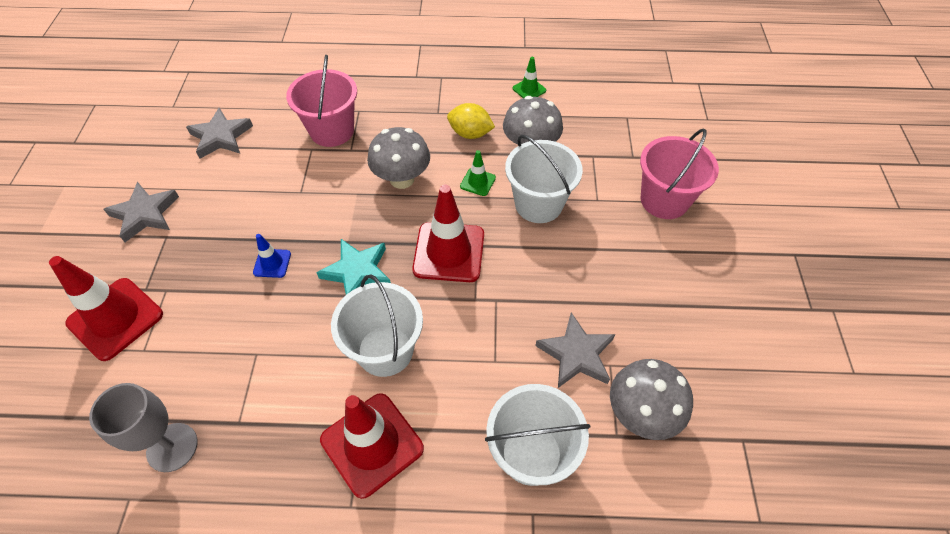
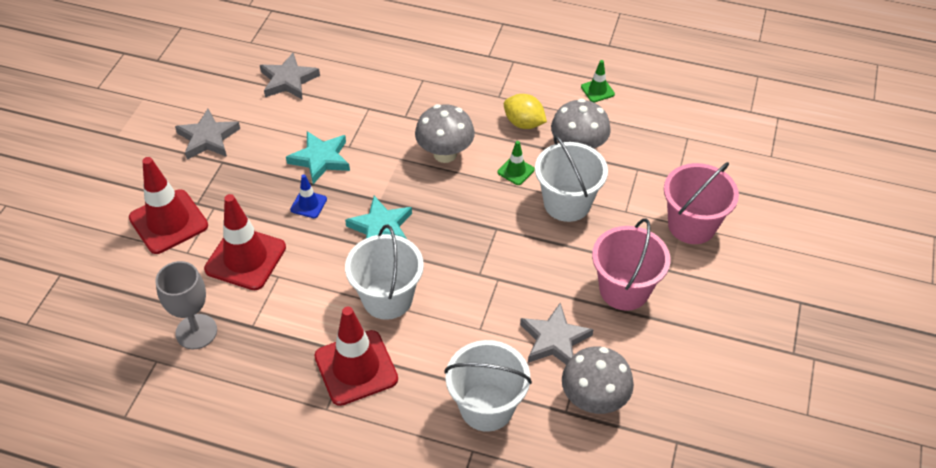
camera: 15 degrees right, 5 degrees down
(274, 211) = (320, 159): none -> turquoise star
(332, 131) = (392, 94): pink bucket -> pink bucket (624, 289)
(449, 252) = (468, 228): red traffic cone -> red traffic cone (245, 258)

